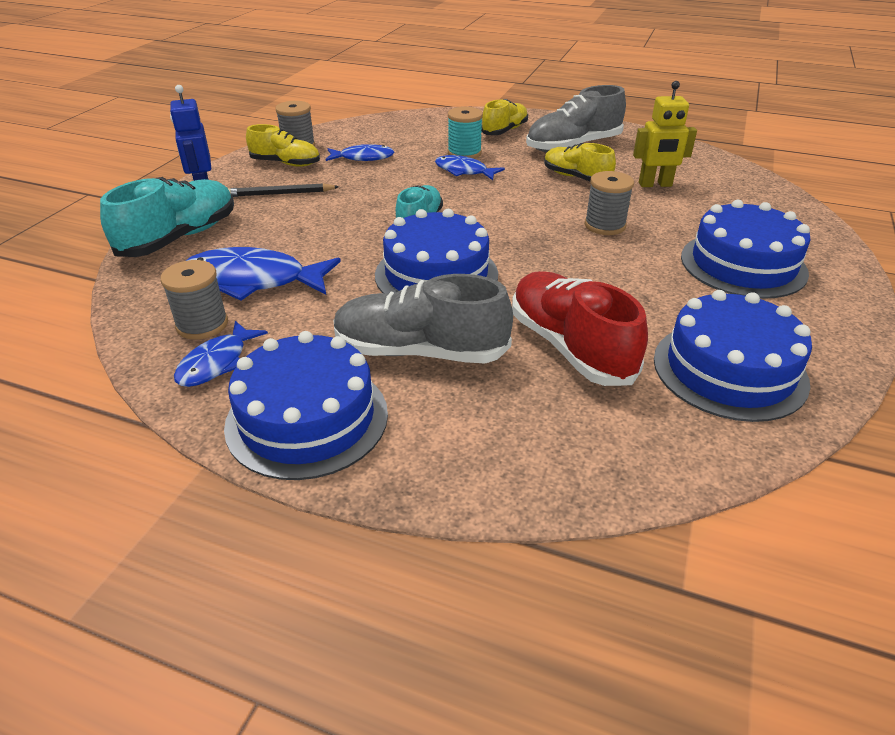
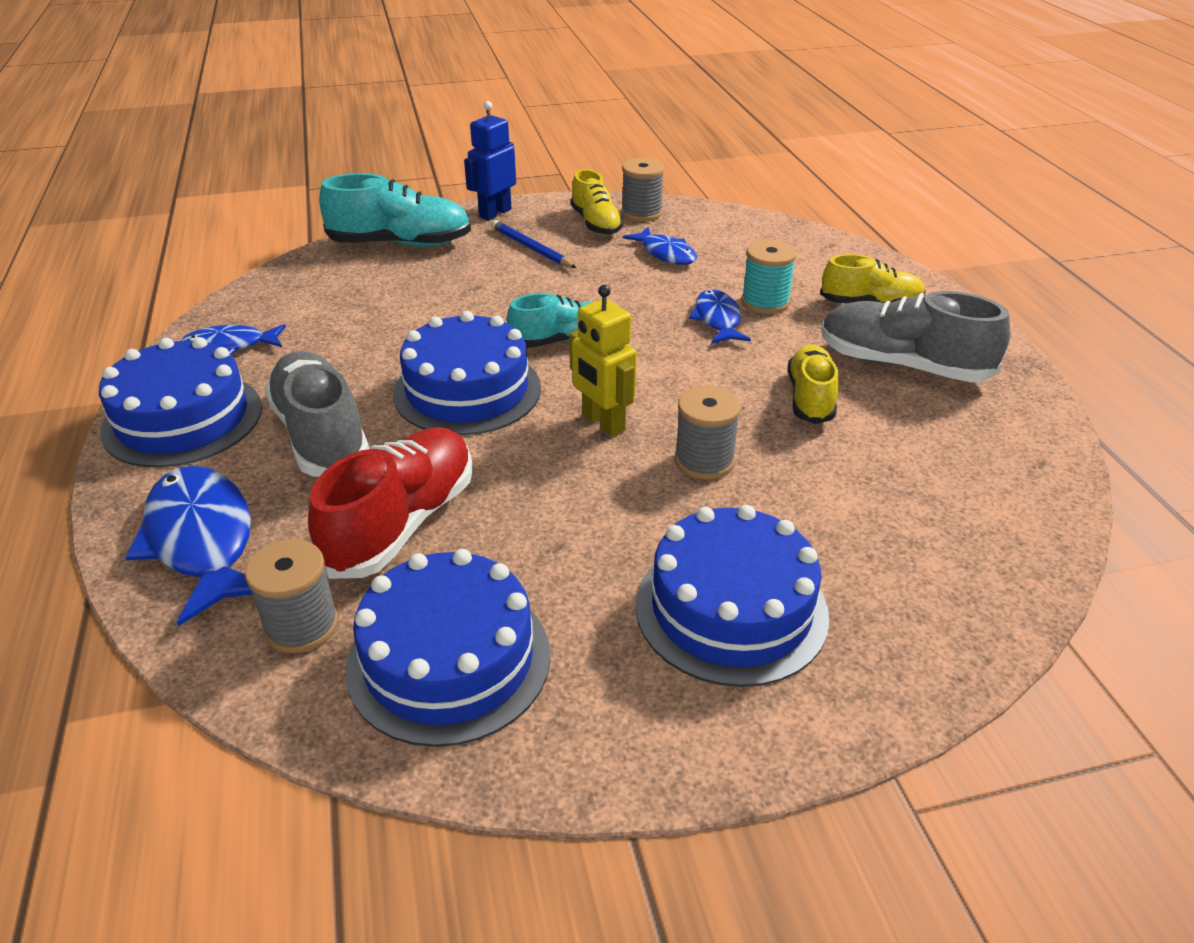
camera: 55 degrees right, 0 degrees up
(202, 325) = (277, 315): grey spool -> grey spool (302, 626)
(253, 281) = (364, 306): blue fish -> blue fish (201, 541)
(280, 194) = (531, 248): black pencil -> blue pencil
(655, 185) = (879, 466): yellow robot -> yellow robot (602, 423)

